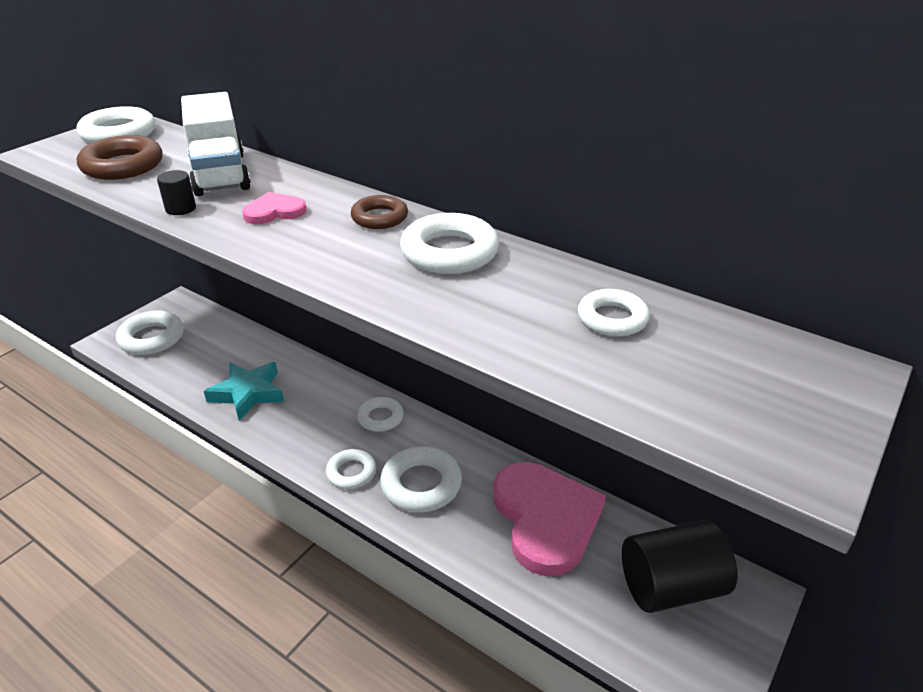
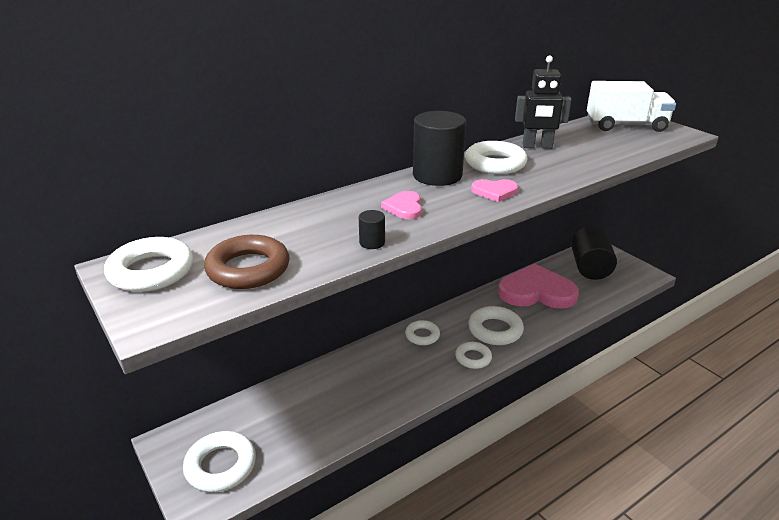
camera: 70 degrees left, 5 degrees down
(220, 174) = (313, 223): white truck -> white truck (626, 126)
(248, 393) = (355, 401): turquoise star -> none
(346, 263) = (494, 192): none -> pink heart
(379, 217) = (437, 176): brown ring -> black cylinder
(549, 280) = (537, 146): none -> black robot
(612, 319) = (578, 141): white ring -> none

